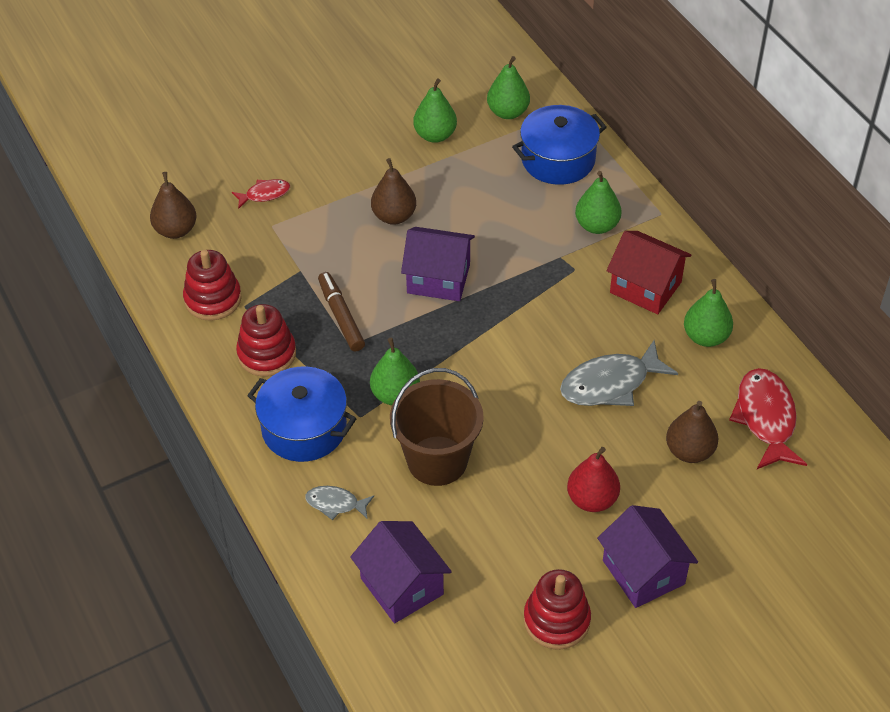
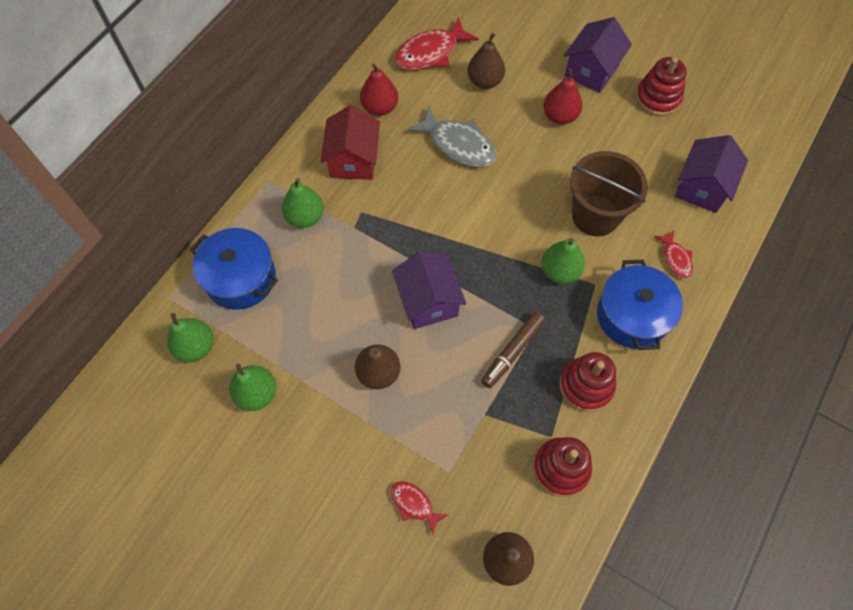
camera: 120 degrees left, 15 degrees up
(335, 504) = (675, 259): grey fish -> red fish
(706, 337) = (380, 107): green pear -> red pear

